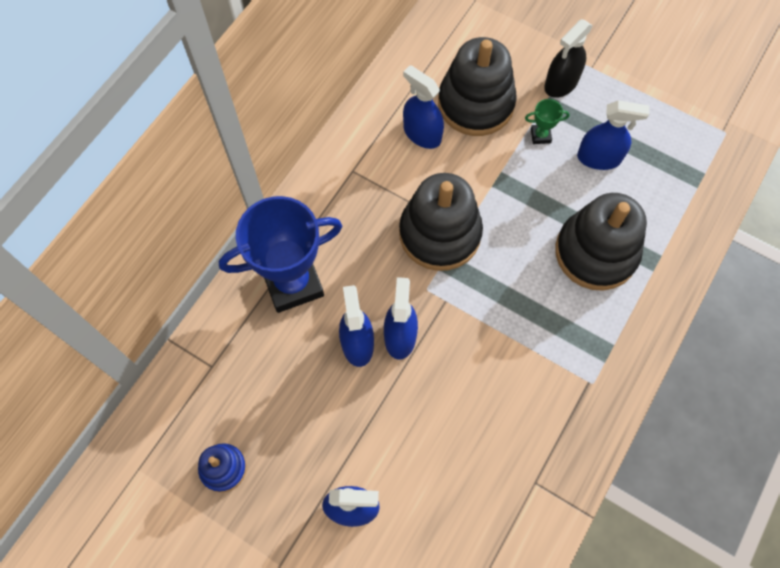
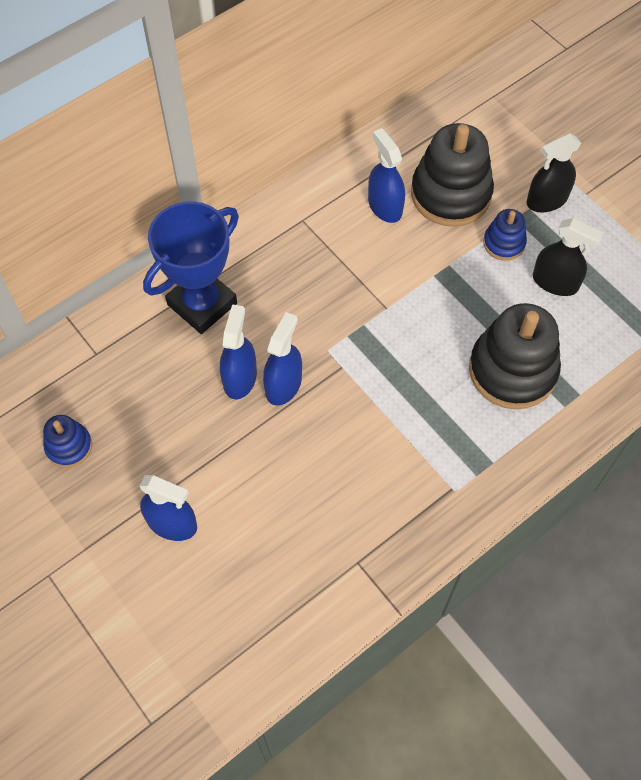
camera: 20 degrees right, 5 degrees down
(293, 283) = (202, 304): blue trophy -> blue trophy turned 45 degrees counterclockwise
(440, 234) = (362, 303): black stacking toy -> none
(540, 136) = (504, 243): green trophy -> blue stacking toy
(599, 158) = (555, 282): blue spray bottle -> black spray bottle

